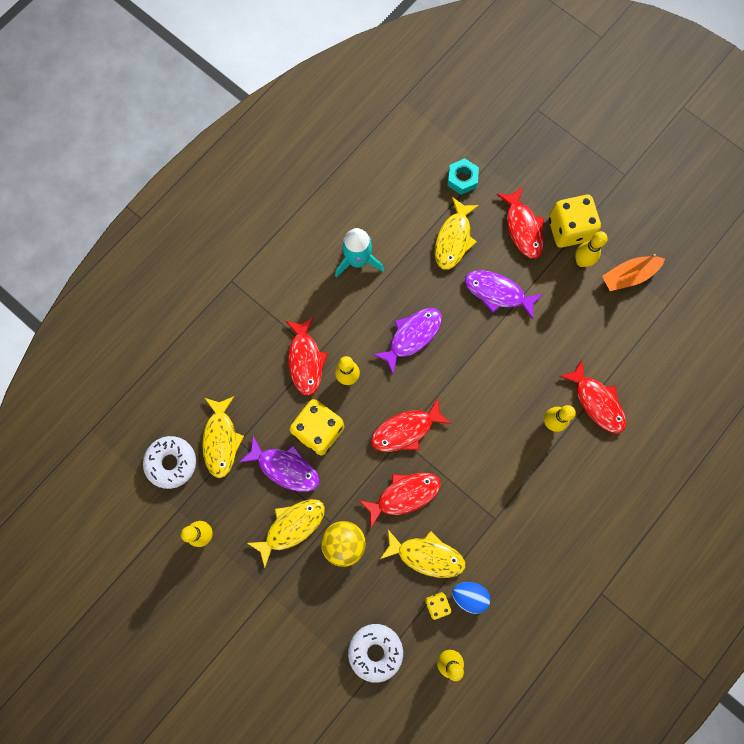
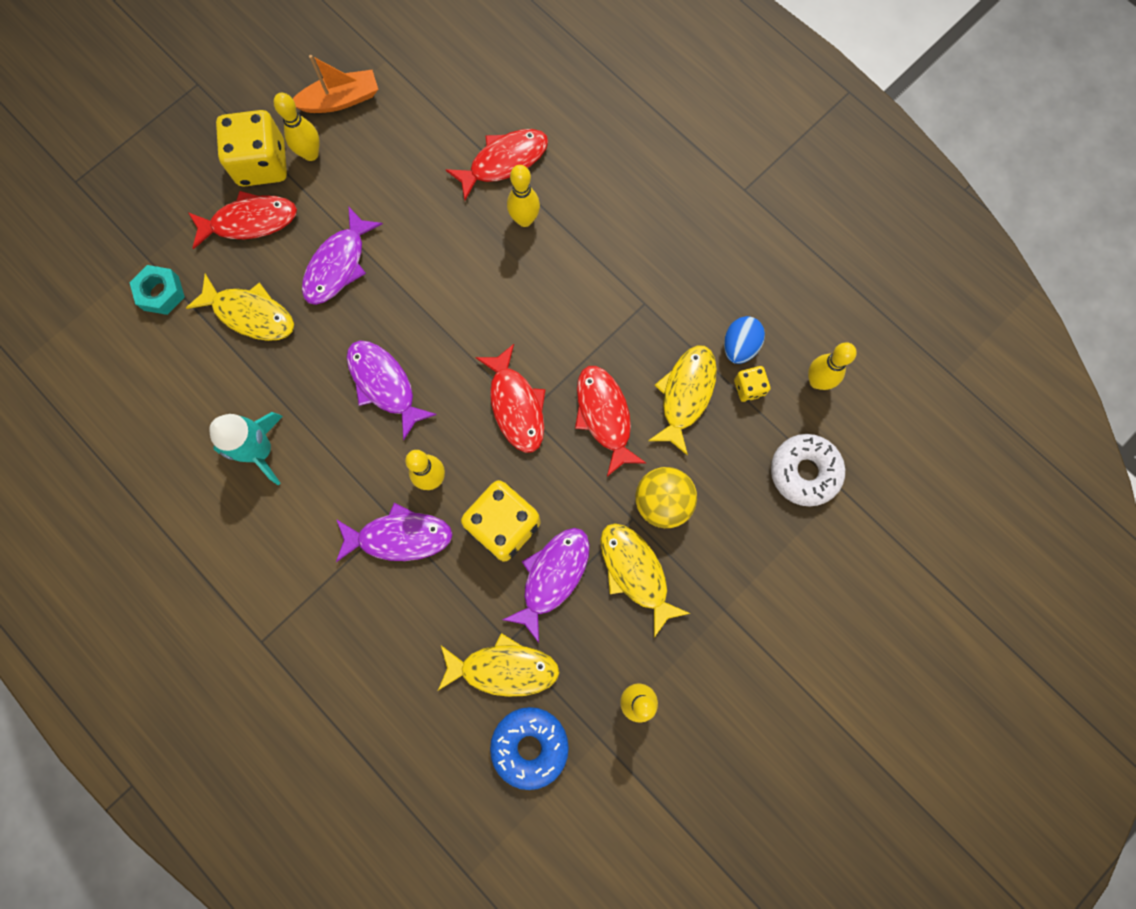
camera: 85 degrees left, 0 degrees up
(171, 463) = (530, 746): white donut -> blue donut
(305, 360) = (399, 537): red fish -> purple fish
(628, 276) = (340, 100): orange boat -> orange boat turned 90 degrees counterclockwise

